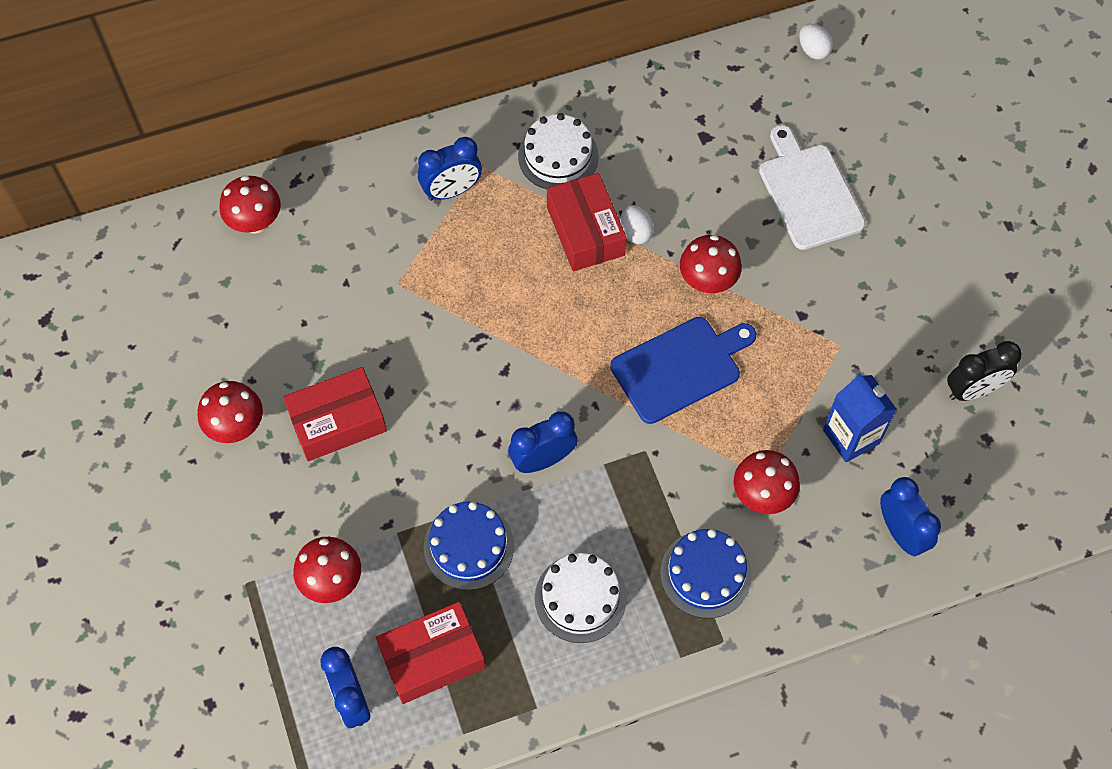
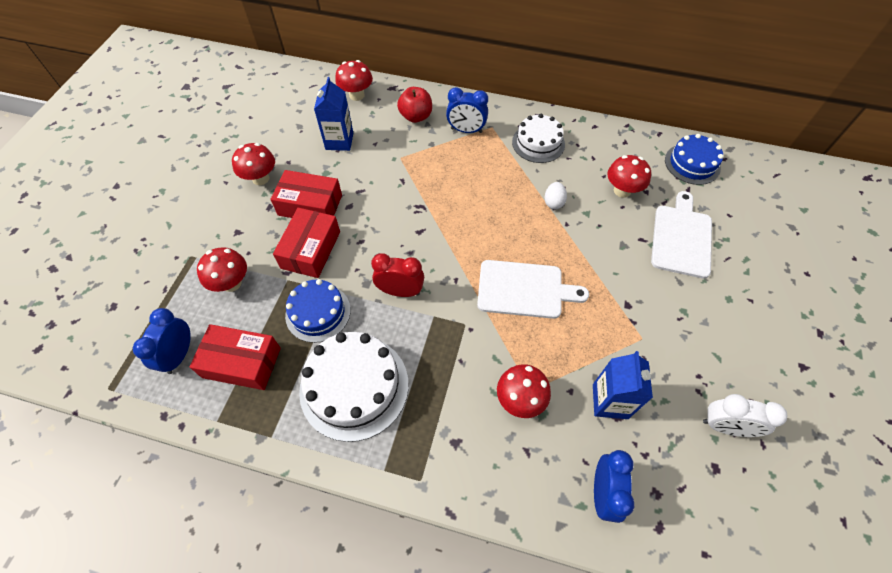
camera: 35 degrees right, 5 degrees down
(294, 308) = (339, 141): none -> blue carton
(367, 208) = (416, 116): none -> red apple
(543, 459) = (400, 291): blue clock -> red clock
(580, 598) = (354, 386): white cake -> white cake, size x1.55
(585, 231) = (524, 186): red box -> red box (311, 250)
(680, 367) = (524, 289): blue cutting board -> white cutting board
(705, 574) = (443, 426): blue cake -> blue cake (692, 164)
(707, 281) = (578, 251): red mushroom -> red mushroom (622, 190)
(813, 50) = (737, 165): white egg -> none
(973, 390) = (725, 426): black clock -> white clock

